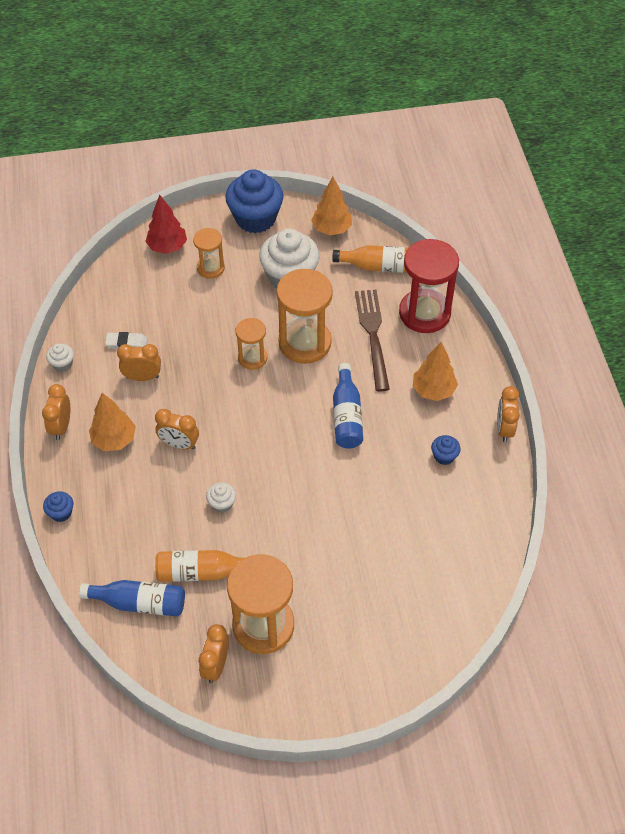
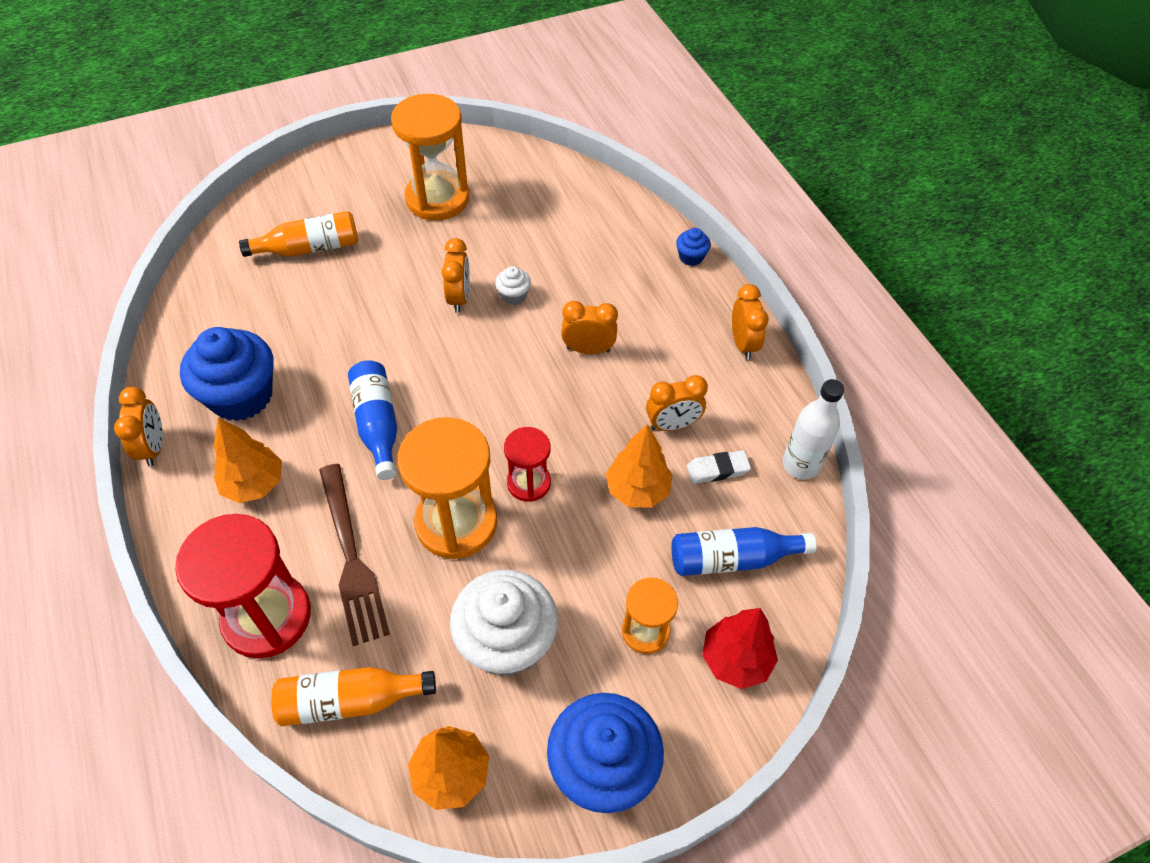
camera: 165 degrees right, 0 degrees up
(62, 364) = (789, 422): white cupcake -> none
(71, 336) = (800, 464): none -> white bottle
(114, 440) = (670, 340): orange tree -> orange tree (637, 490)
(139, 603) = (569, 197): blue bottle -> blue bottle (732, 559)
(202, 572) = (514, 231): orange bottle -> orange bottle (309, 248)
(216, 665) = (476, 164): orange clock -> orange clock (459, 298)
(252, 358) = (529, 483): orange hourglass -> red hourglass
(444, 456) = (241, 396): blue cupcake -> blue cupcake, size x2.27

